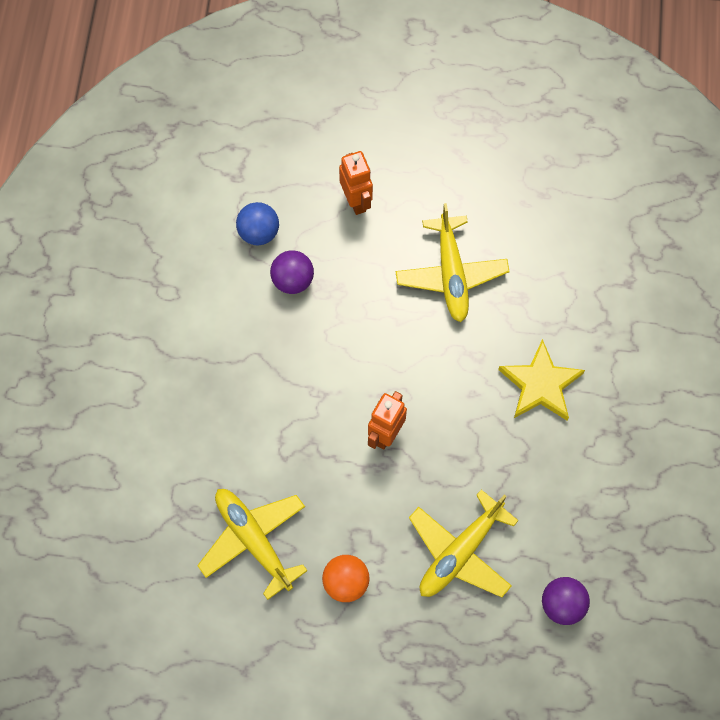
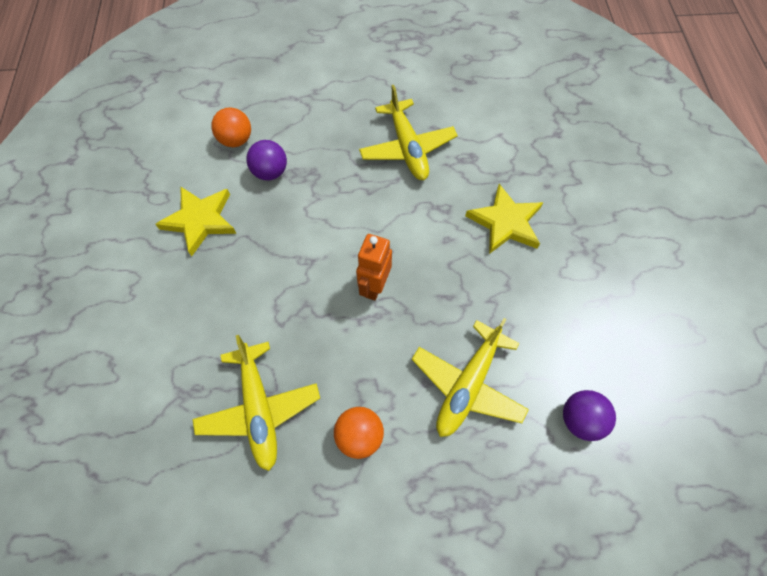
camera: 10 degrees left, 5 degrees down
(211, 327) = (200, 220): none -> yellow star
(253, 540) = (259, 409): yellow plane -> yellow plane turned 150 degrees counterclockwise
(259, 233) = (236, 140): blue ball -> orange ball
(356, 201) = (317, 106): orange robot -> none

